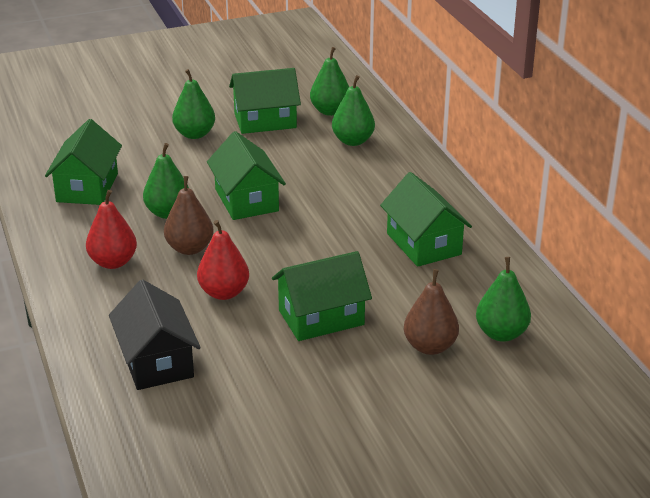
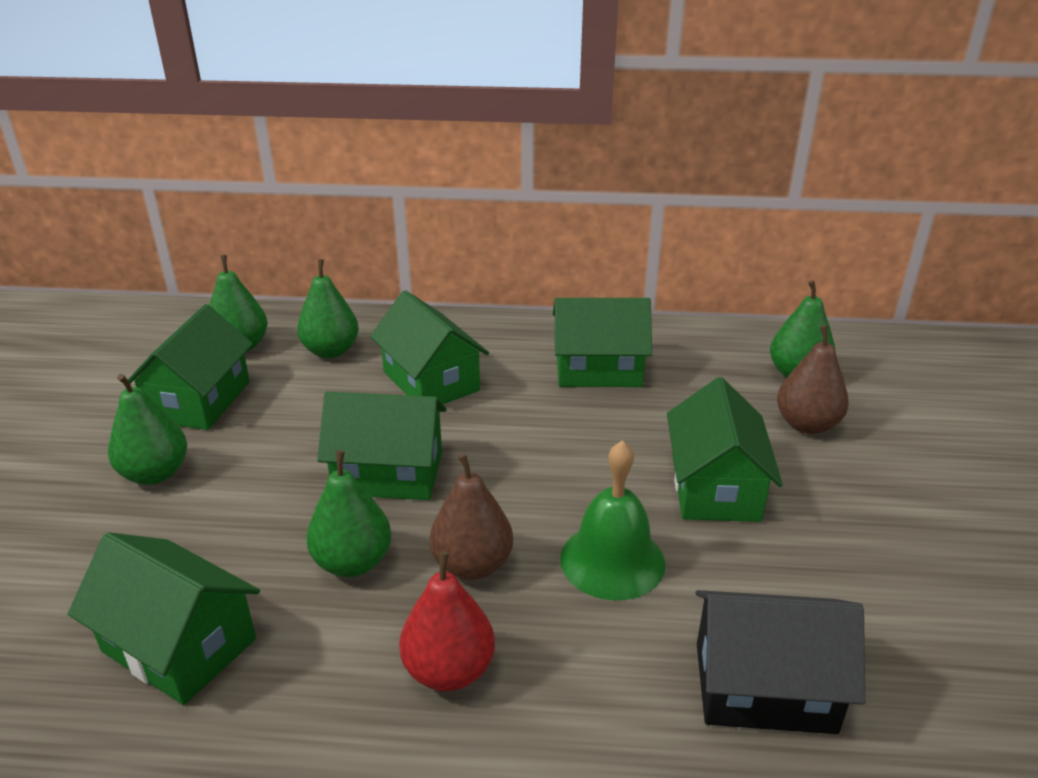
camera: 65 degrees left, 0 degrees up
(224, 293) = (612, 560): red pear -> green bell
(350, 185) = (431, 381): none -> green house

